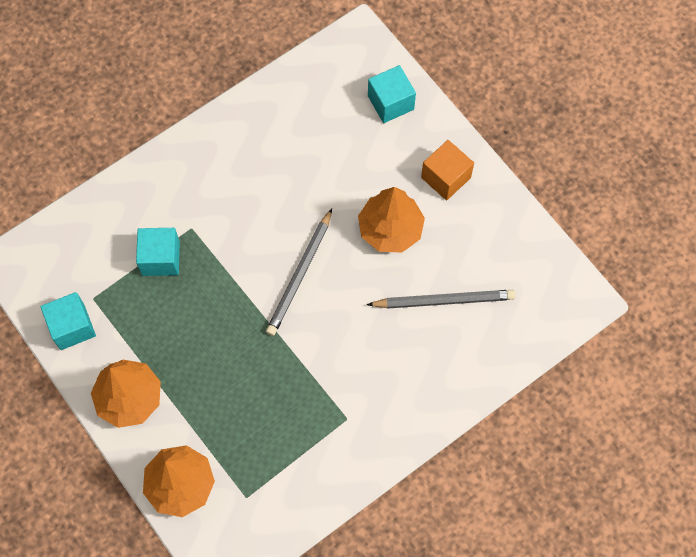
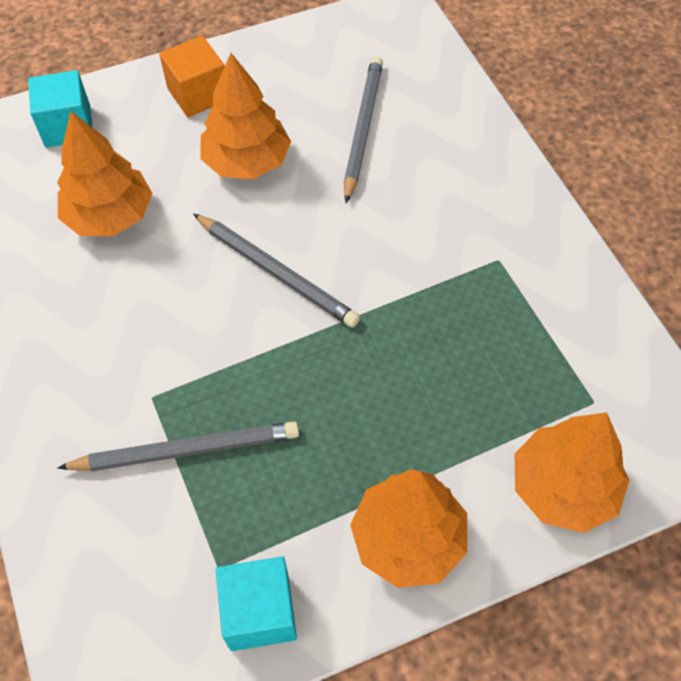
camera: 75 degrees left, 10 degrees down
(161, 258) = (186, 450): turquoise cube -> grey pencil
(320, 157) = (110, 216): none -> orange tree

